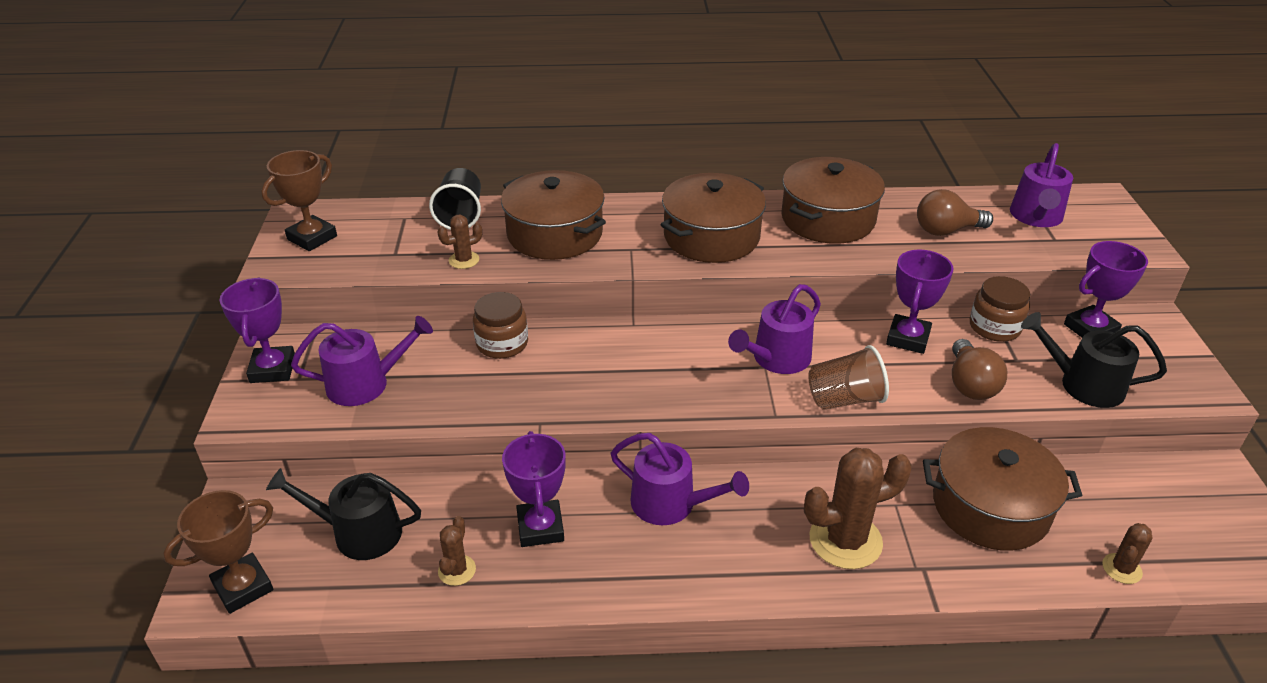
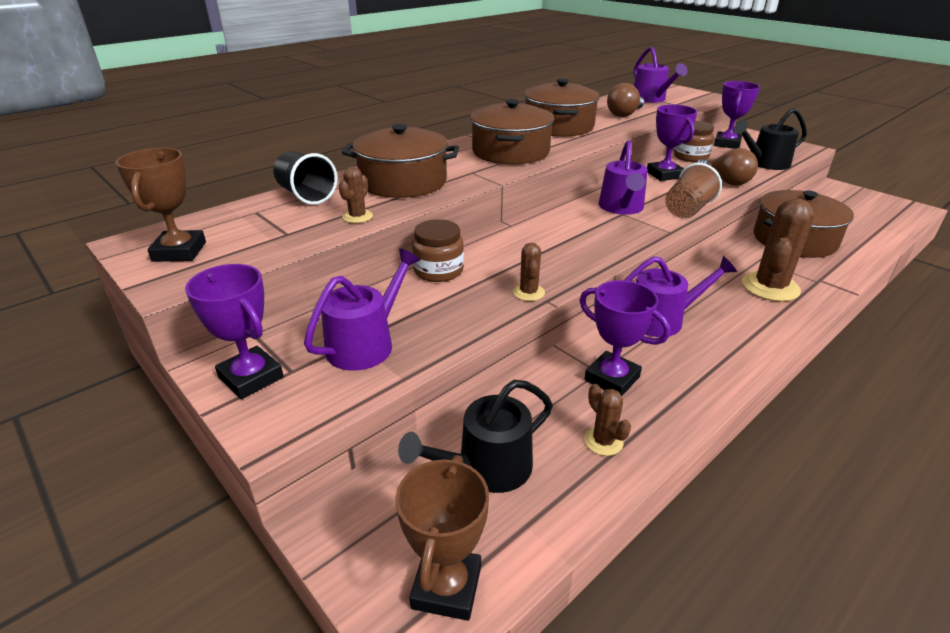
camera: 40 degrees left, 5 degrees down
(1122, 569) = (878, 237): brown cactus -> brown cactus (528, 292)

